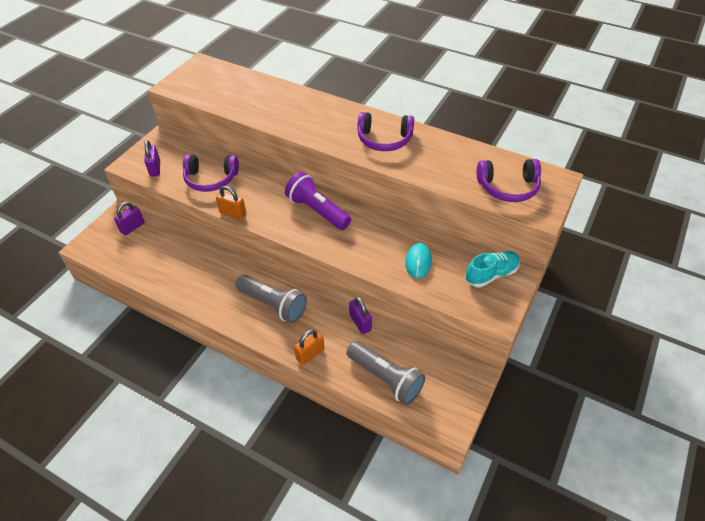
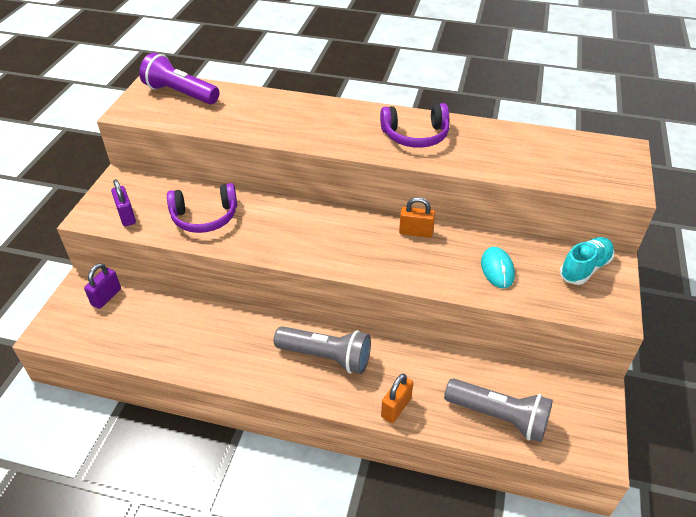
camera: 15 degrees left, 5 degrees down
(233, 213) = (250, 253): orange padlock -> orange padlock (415, 232)
(317, 210) = (353, 232): purple flashlight -> purple flashlight (180, 93)
(360, 323) = (441, 357): purple padlock -> none
(508, 187) = (578, 165): purple headphones -> none

